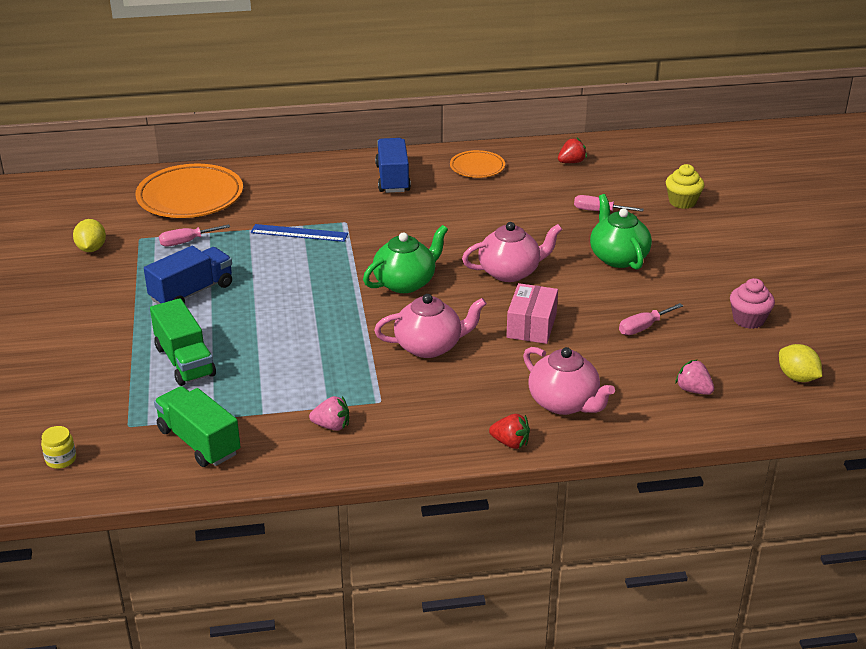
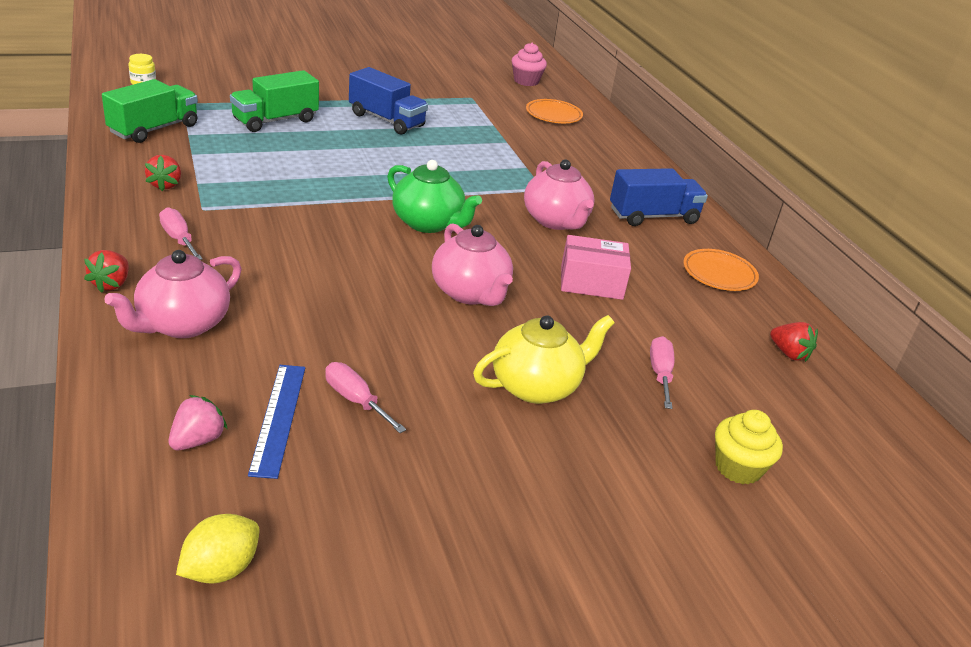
camera: 75 degrees right, 0 degrees up
(91, 249) = (447, 80): yellow lemon -> none
(186, 242) = (472, 115): pink screwdriver -> pink screwdriver (179, 239)
(190, 197) = (553, 115): orange plate -> orange plate, size x0.54
(299, 233) = (509, 165): blue ruler -> blue ruler (278, 418)
(332, 426) = (165, 185): pink strawberry -> red strawberry
(429, 346) = (302, 237): pink teapot -> pink teapot (556, 221)
(531, 326) = (350, 305): pink box -> pink box (591, 282)
(618, 257) = (536, 386): green teapot -> yellow teapot
(748, 320) = (390, 521): pink cupcake -> pink cupcake (526, 81)

